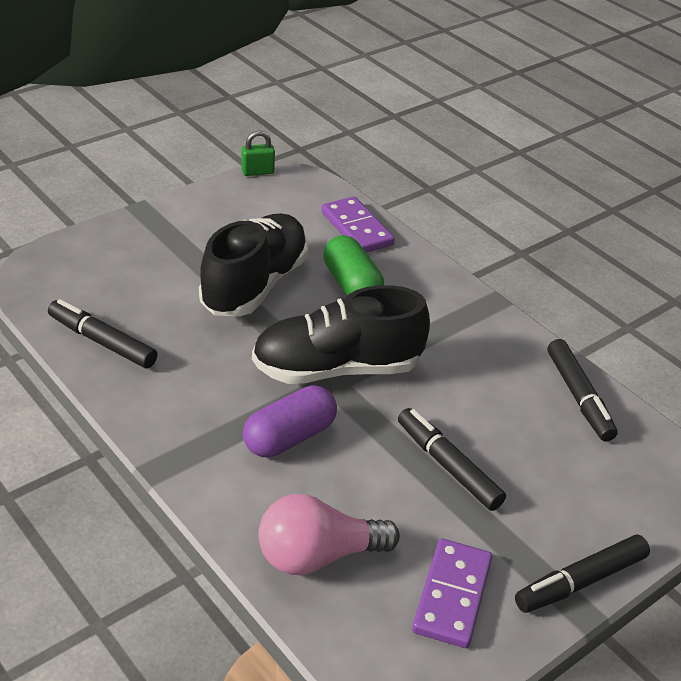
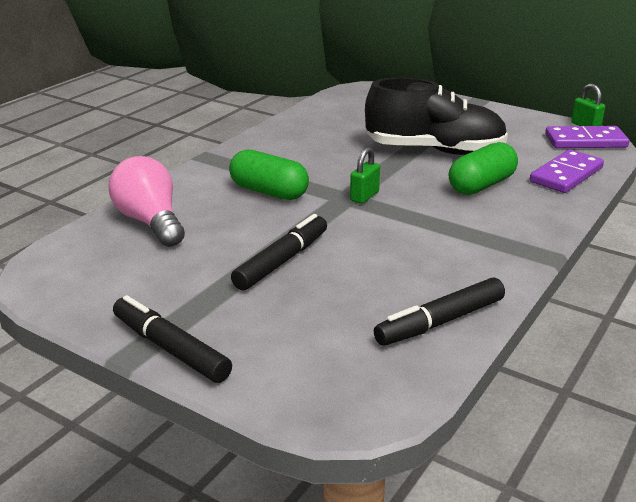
camera: 75 degrees right, 10 degrees down
(102, 341) = (317, 118): black marker -> none
(289, 437) = (269, 192): purple capsule -> green capsule
(337, 369) = (364, 196): black shoe -> green padlock
(452, 596) = (130, 283): purple domino -> purple domino (585, 141)

